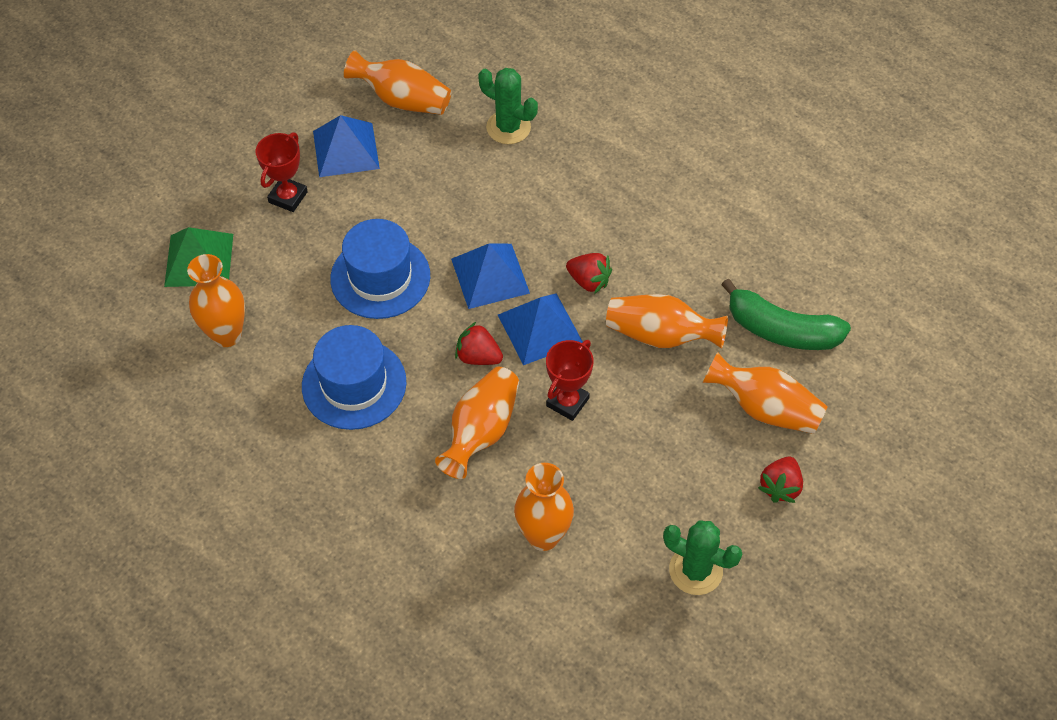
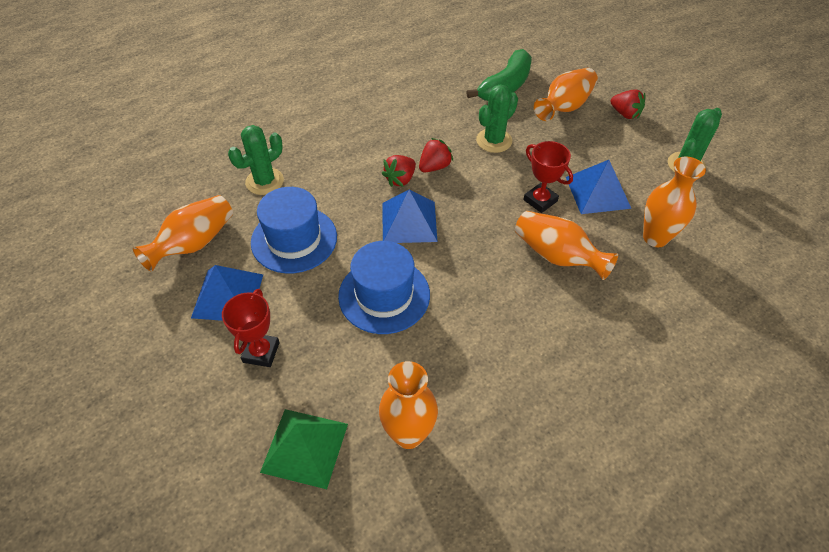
camera: 75 degrees left, 5 degrees down
(288, 197) = (261, 352): red trophy -> red trophy turned 60 degrees clockwise
(354, 384) = (493, 335): blue hat -> blue hat (294, 239)
(478, 357) = (486, 244): red strawberry -> red strawberry (400, 179)
(540, 328) = (469, 202): blue pyramid -> blue pyramid (597, 192)
(660, 335) = (494, 141): orange vase -> green cactus

